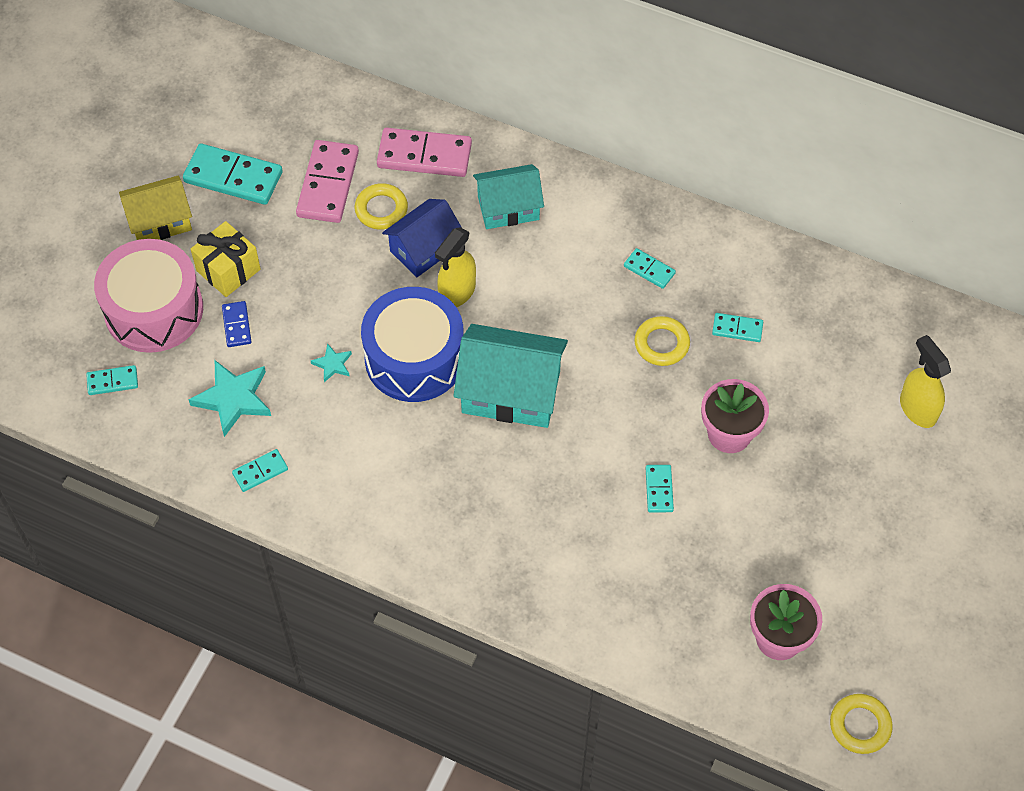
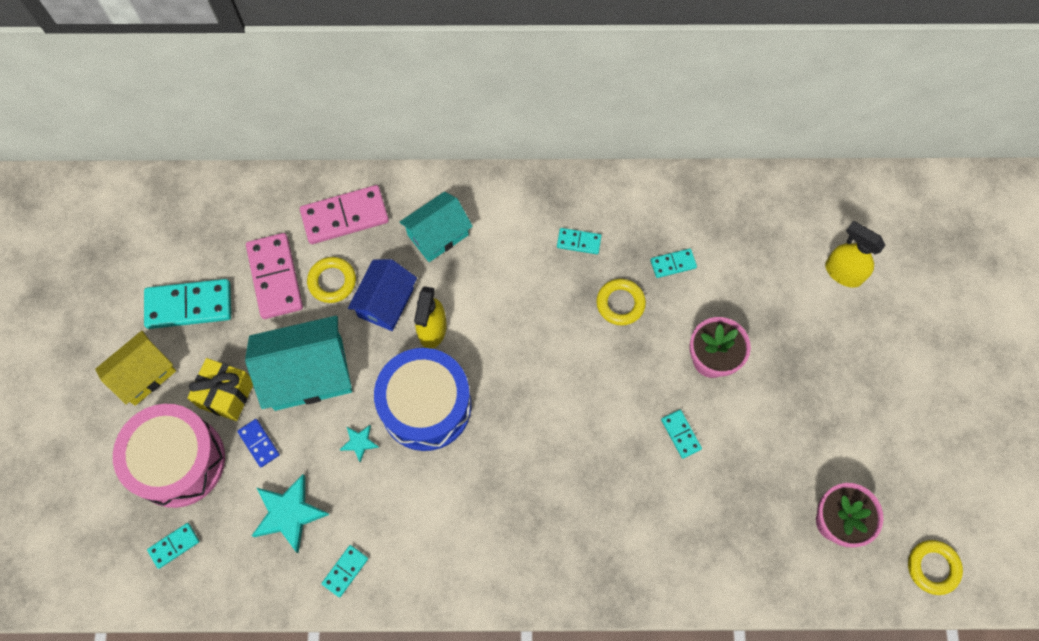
camera: 25 degrees left, 10 degrees up
(511, 392) = (520, 401): turquoise house -> turquoise house (308, 373)

